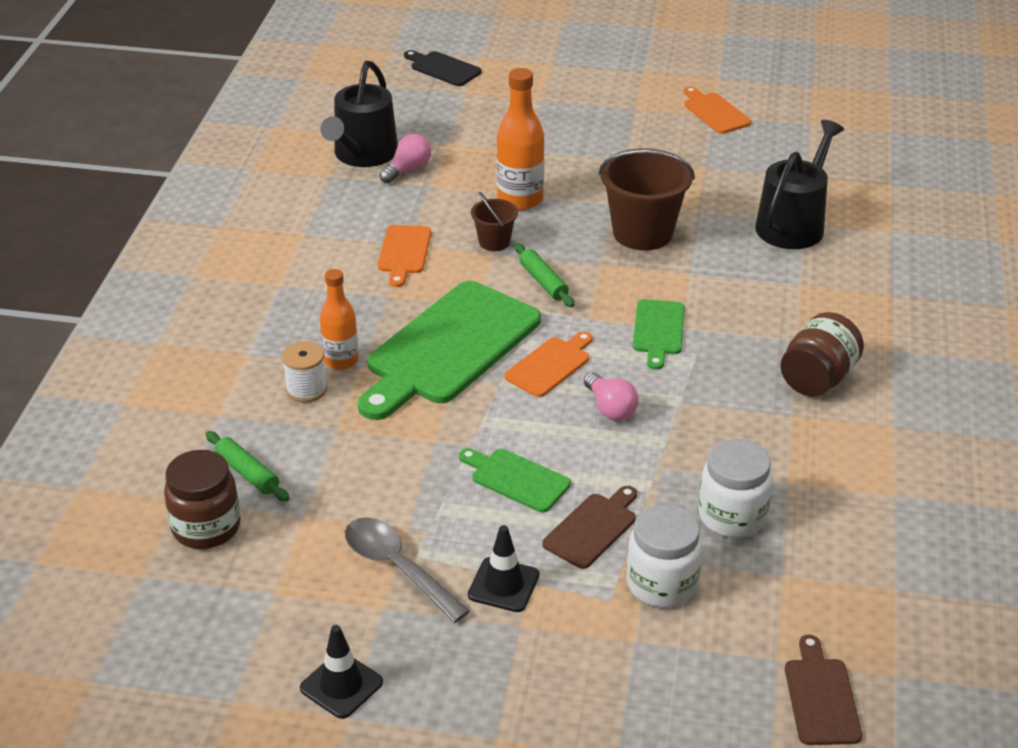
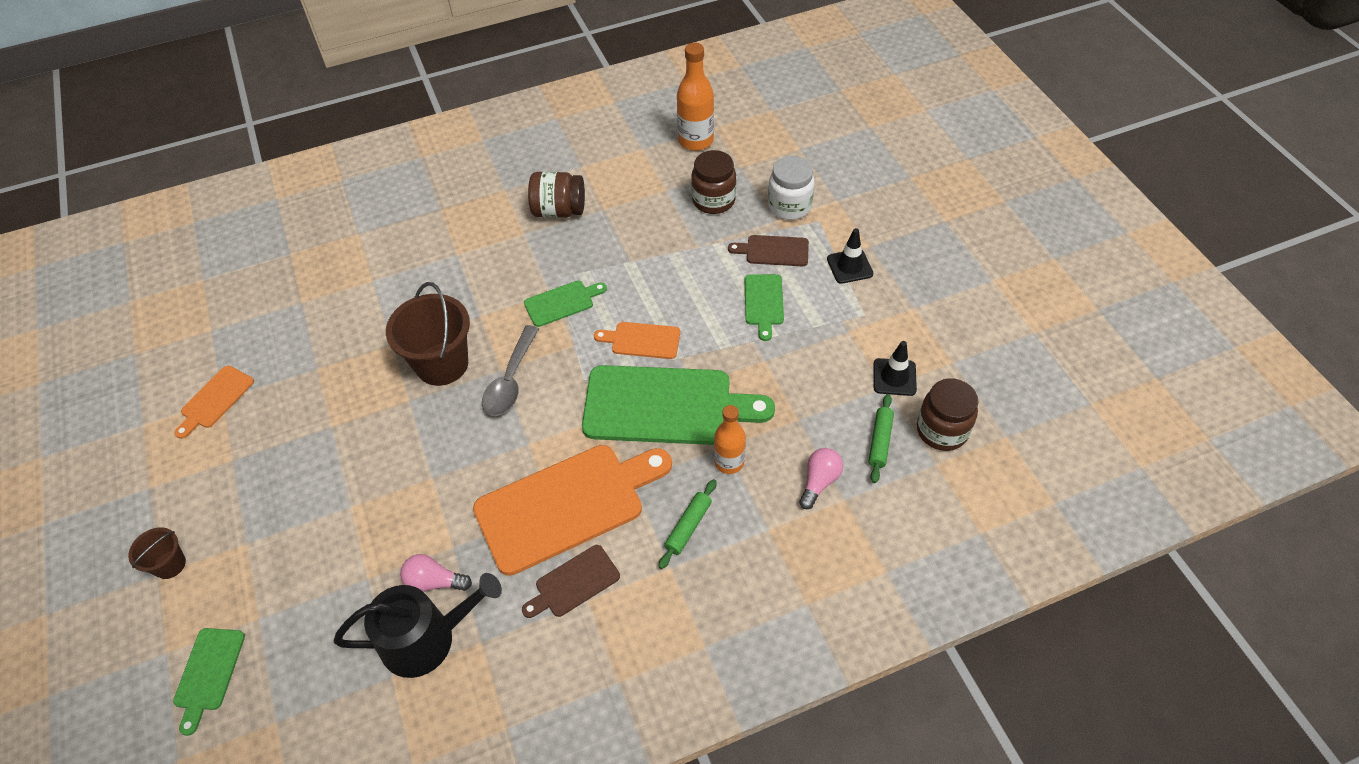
camera: 120 degrees left, 15 degrees up
(306, 389) = (775, 463): white spool -> none
(341, 685) = (978, 294): black traffic cone -> black traffic cone (894, 377)
(397, 567) = (881, 318): grey spoon -> grey spoon (510, 380)
(404, 252) = (567, 505): orange cutting board -> orange cutting board, size x2.10
(443, 68) = (208, 673): black cutting board -> green cutting board
(494, 242) = (512, 451): brown bucket -> brown bucket (170, 564)
(520, 200) = (438, 467): orange bottle -> orange bottle (696, 141)
(543, 282) = (546, 392): green rolling pin -> green rolling pin (688, 527)
(610, 408) = (662, 290): pink light bulb -> pink light bulb (819, 482)
(732, 516) = (713, 200): white jar -> brown jar
(793, 224) = (378, 285): black watering can -> none
(821, 697) = (809, 127): brown cutting board -> brown cutting board (574, 583)

